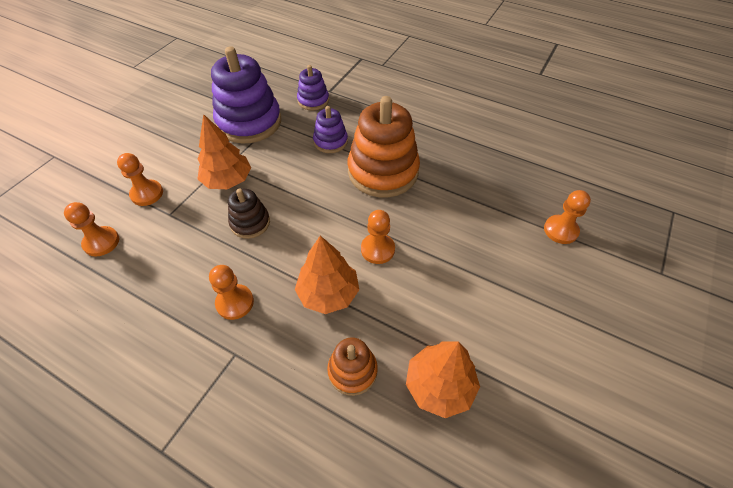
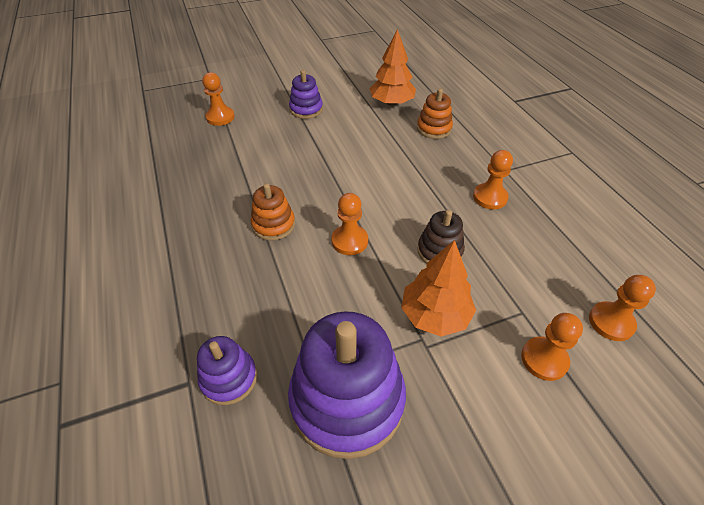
camera: 140 degrees left, 5 degrees down
(328, 293) = (415, 167): orange tree -> none
(330, 141) = (281, 292): purple stacking toy -> purple stacking toy (306, 109)
(377, 249) = (352, 172): orange pawn -> orange pawn (349, 241)
(383, 171) = (273, 225): orange stacking toy -> orange stacking toy, size x0.51

